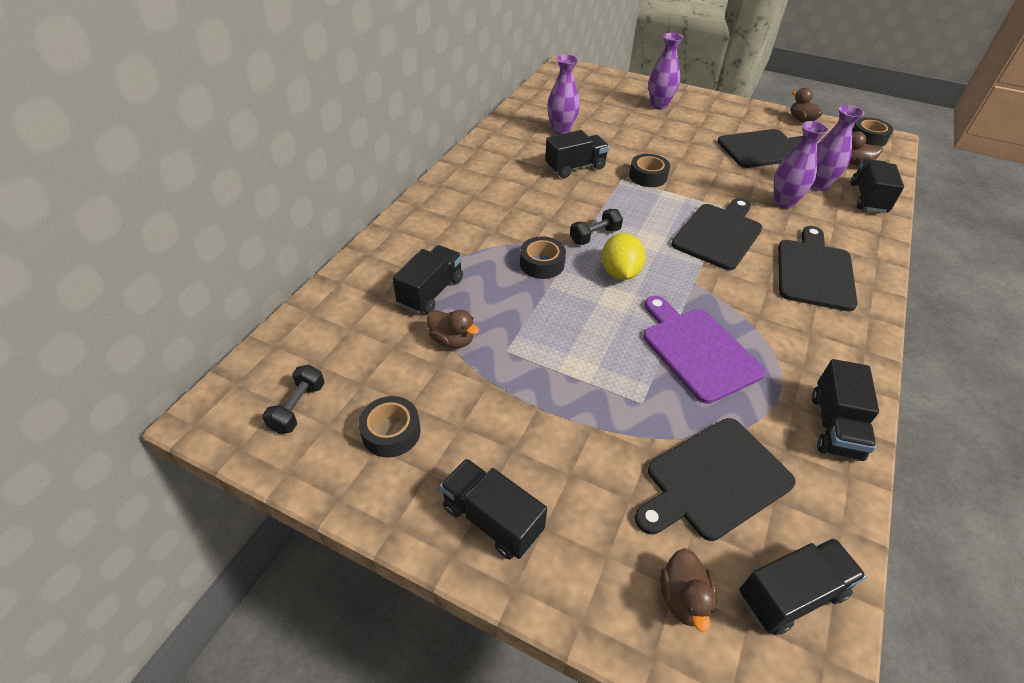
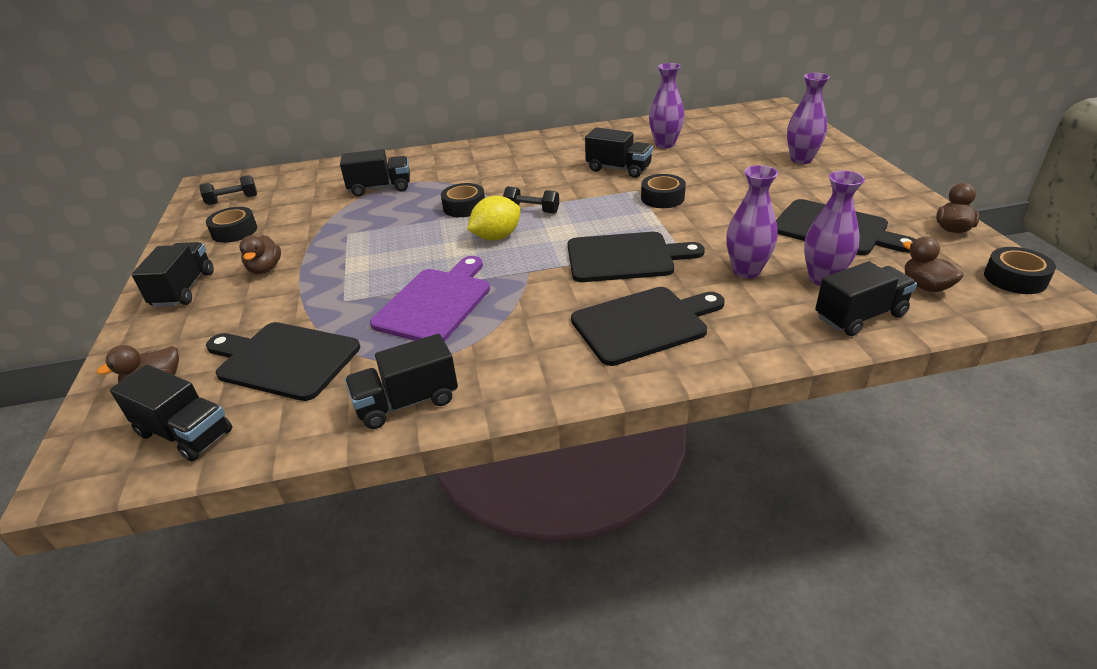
camera: 55 degrees right, 10 degrees down
(452, 340) = (338, 213): brown duck -> brown duck (265, 269)

